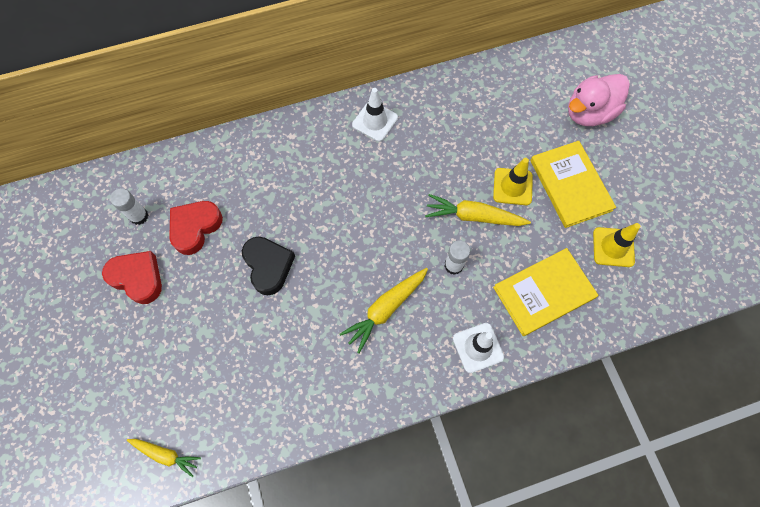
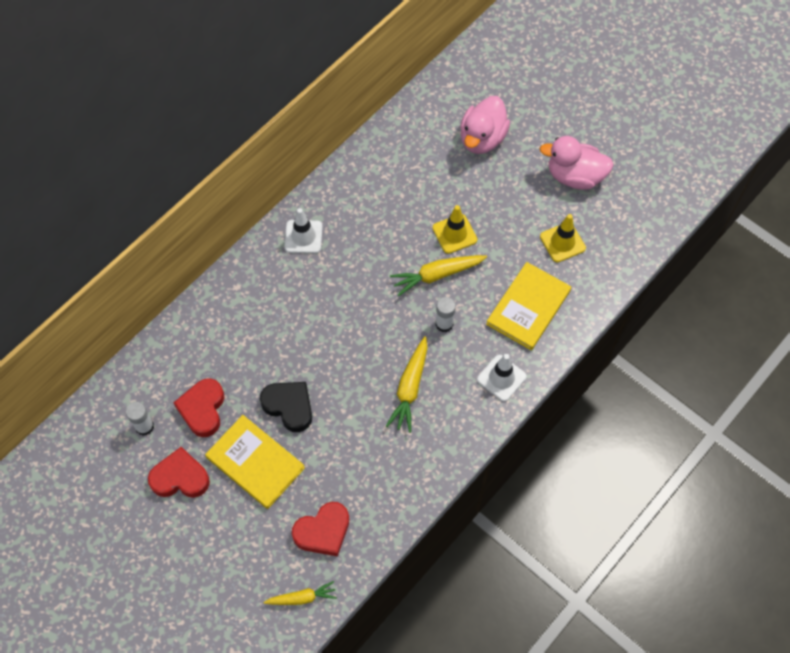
camera: 30 degrees left, 5 degrees down
(224, 401) = (323, 531): none -> red heart
(570, 185) = (501, 209): yellow book -> yellow book (255, 463)
(660, 190) = (574, 176): none -> pink duck

